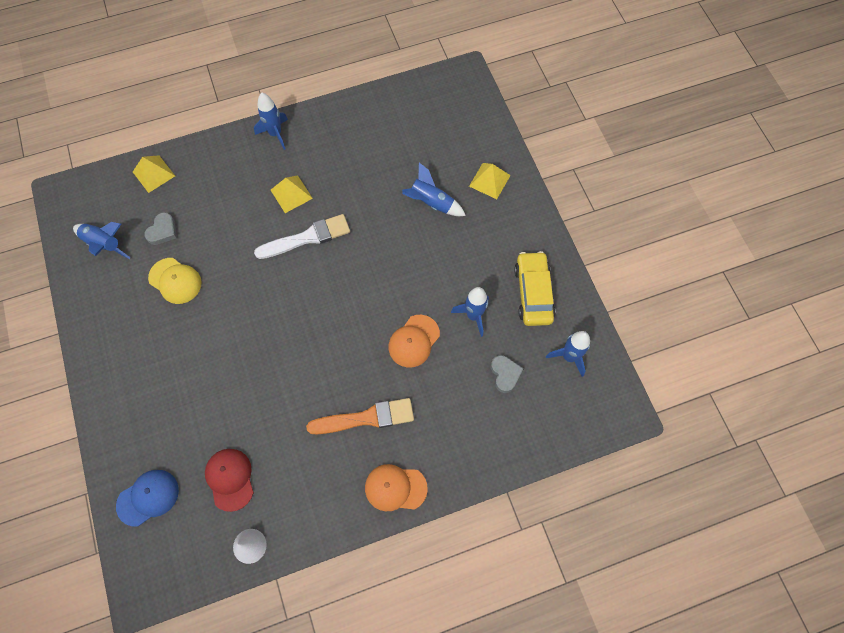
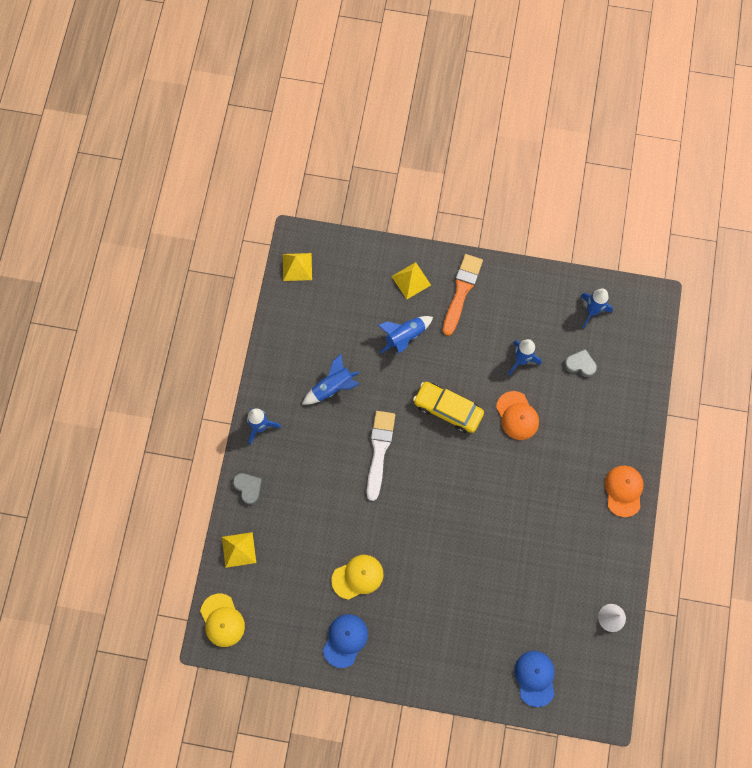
camera: 60 degrees left, 5 degrees up
(83, 193) = (222, 620): none -> yellow cap
(104, 244) = (286, 622): blue rocket -> blue rocket (332, 387)
(109, 301) = (345, 640): none -> blue cap
(163, 231) = (303, 566): grey heart -> grey heart (248, 488)
(230, 479) = (553, 609): red cap -> none
(291, 194) = (329, 443): yellow pyramid -> yellow pyramid (297, 266)
(366, 418) = (559, 484): orange brush -> orange brush (461, 291)
(395, 488) = (623, 490): orange cap -> orange cap turned 150 degrees clockwise
(533, 293) = (527, 306): yellow car -> yellow car (448, 409)

